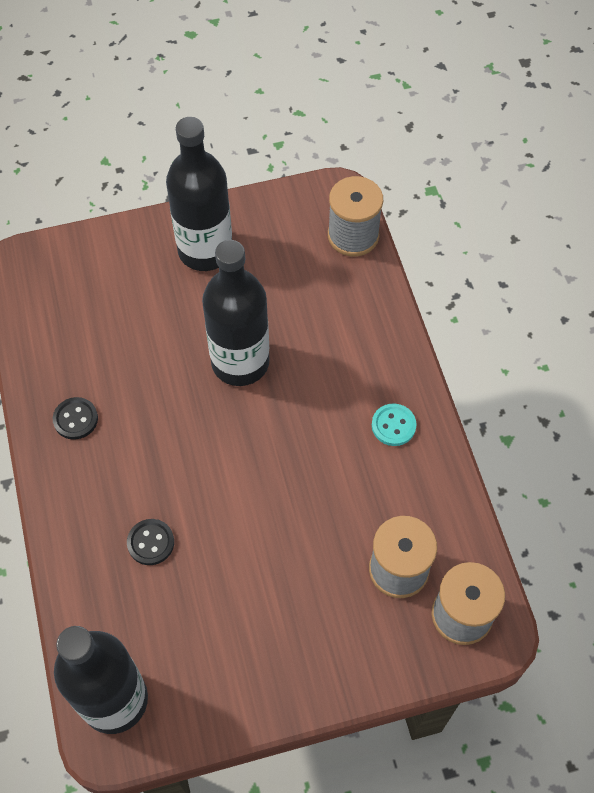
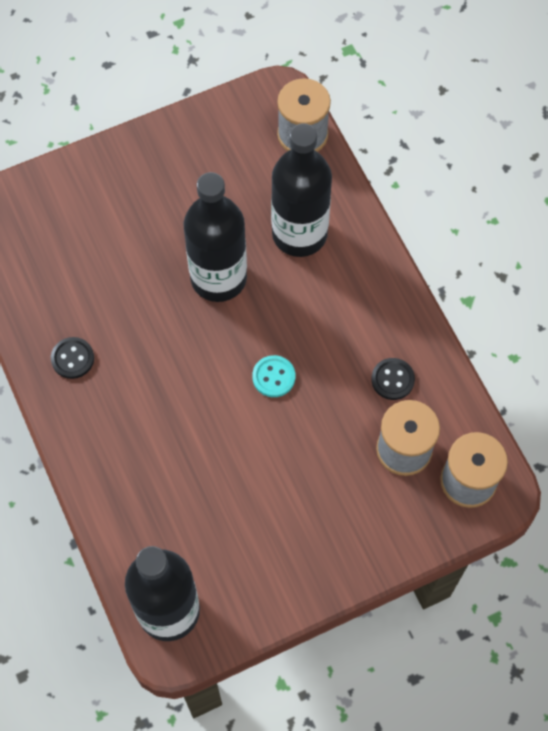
camera: 10 degrees left, 5 degrees up
(150, 542) = (170, 463): black button -> black button (392, 379)
(205, 250) = (161, 171): black bottle -> black bottle (299, 234)
(393, 425) = (375, 316): turquoise button -> turquoise button (273, 377)

